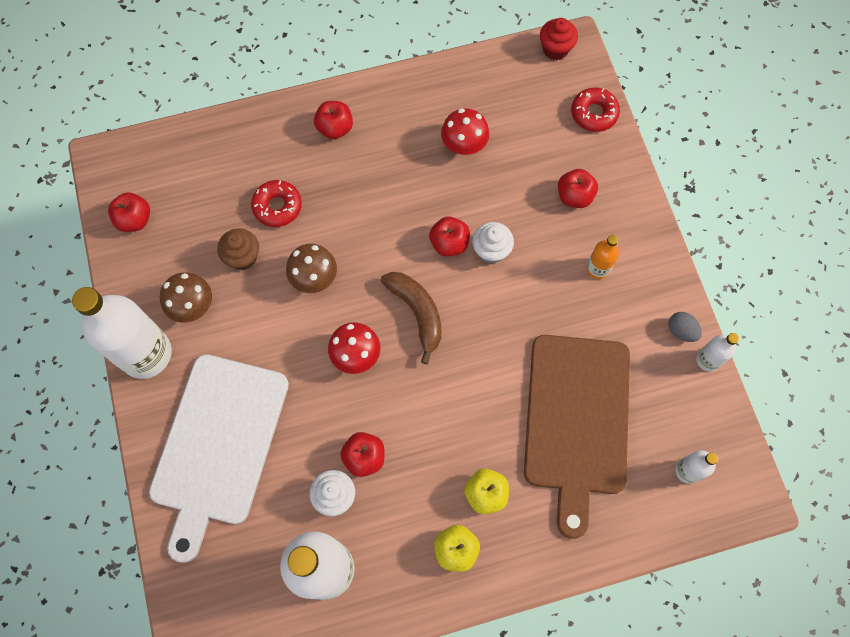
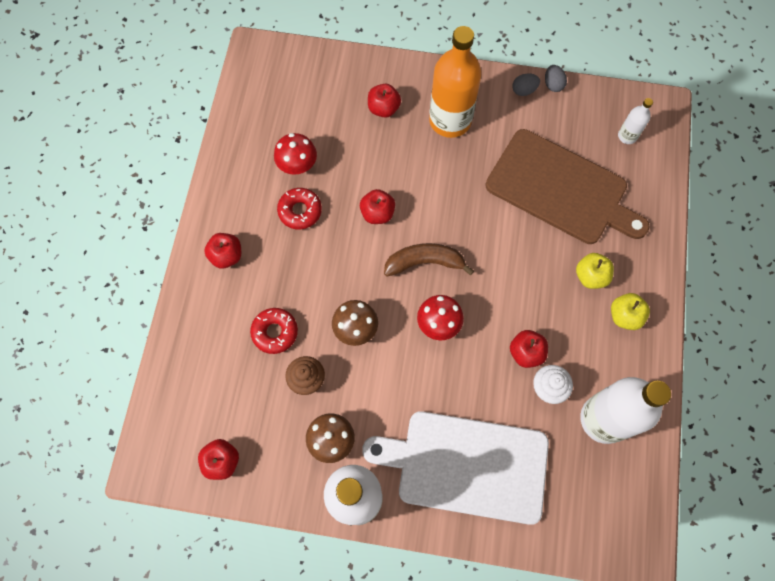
camera: 65 degrees left, 0 degrees up
(218, 445) = (466, 465): white cutting board -> white cutting board turned 150 degrees clockwise
(491, 251) = (399, 186): white cupcake -> none
(555, 49) = (251, 63): red cupcake -> none
(594, 113) = (321, 63): red donut -> red donut (300, 211)
(598, 268) = (450, 120): orange bottle -> orange bottle, size x2.17
(707, 360) = (553, 84): white bottle -> grey egg

